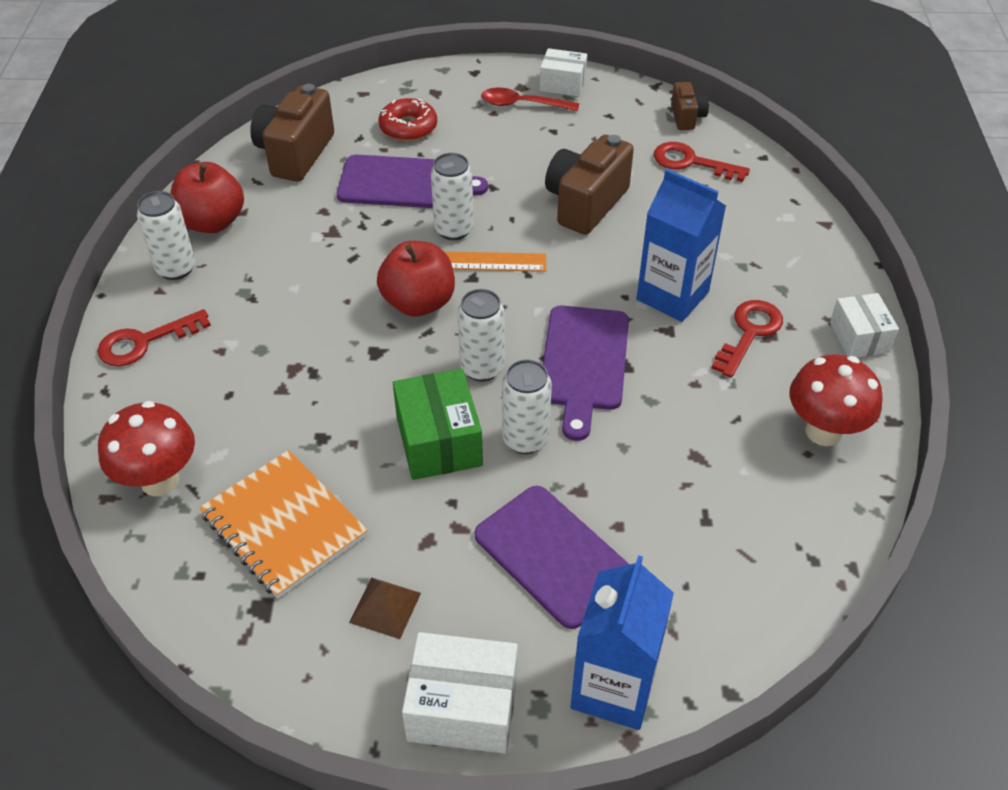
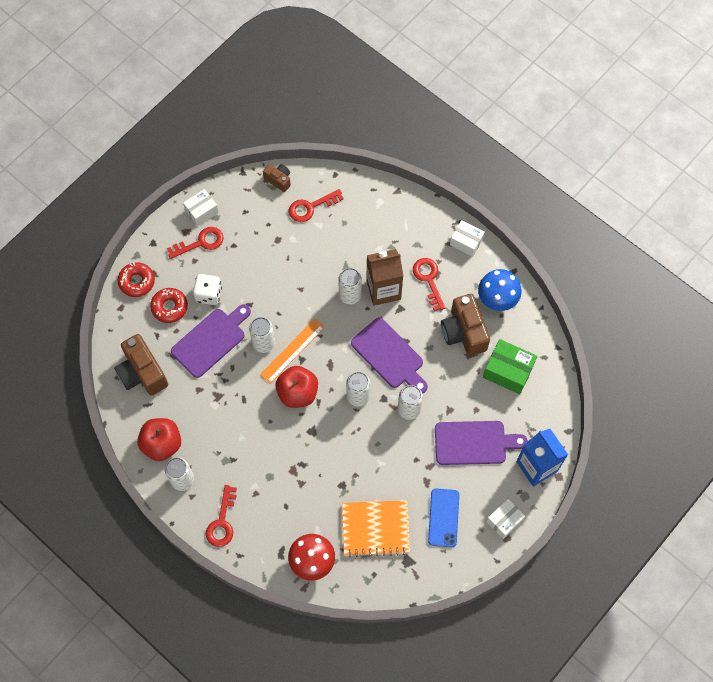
camera: 50 degrees left, 20 degrees up
(385, 607) = (443, 517): brown pyramid -> blue phone
(410, 87) = (137, 282): none -> red donut
(439, 441) = (382, 442): green box -> green box (508, 371)
(462, 707) = (504, 521): white box -> white box, size x0.67
(463, 147) = (208, 294): none -> white dice
(522, 104) = (200, 242): red spoon -> red key
(585, 203) = (297, 275): brown camera -> brown camera (463, 332)
(621, 268) = (350, 295): none -> white can
(672, 296) = (383, 290): blue carton -> brown carton
(823, 431) = (497, 300): red mushroom -> blue mushroom

